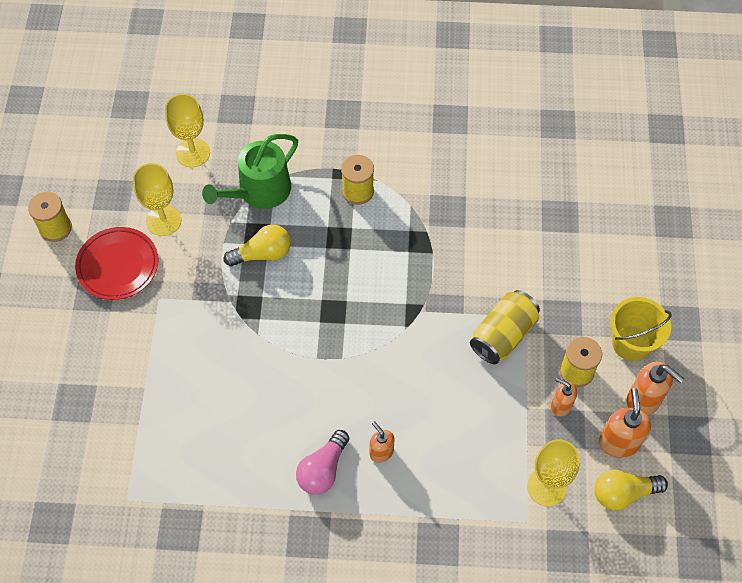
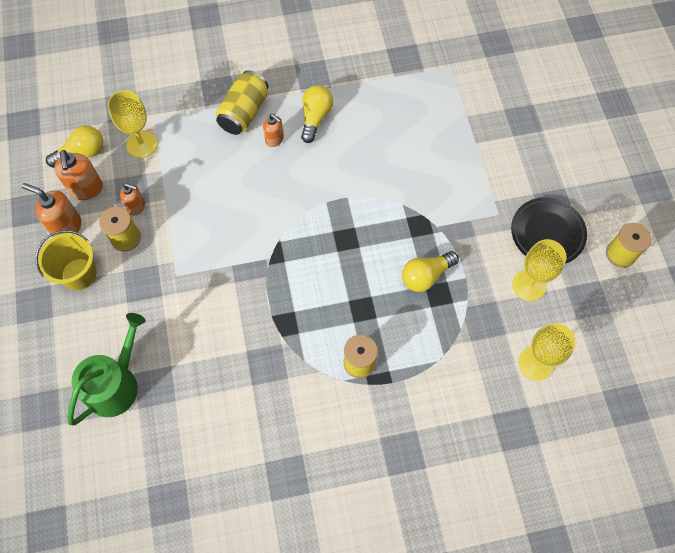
camera: 165 degrees right, 5 degrees up
(118, 266) = (547, 233): red plate -> black plate
(259, 191) = (453, 338): green watering can -> green watering can (115, 384)
(323, 470) = (315, 117): pink light bulb -> yellow light bulb
(503, 335) = (193, 254): yellow can -> yellow can (244, 112)

